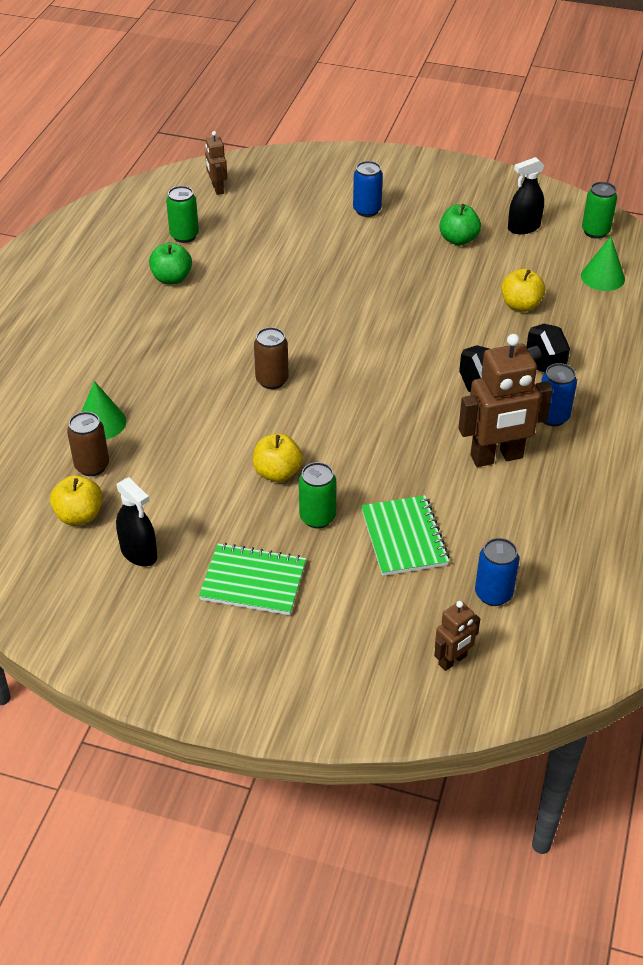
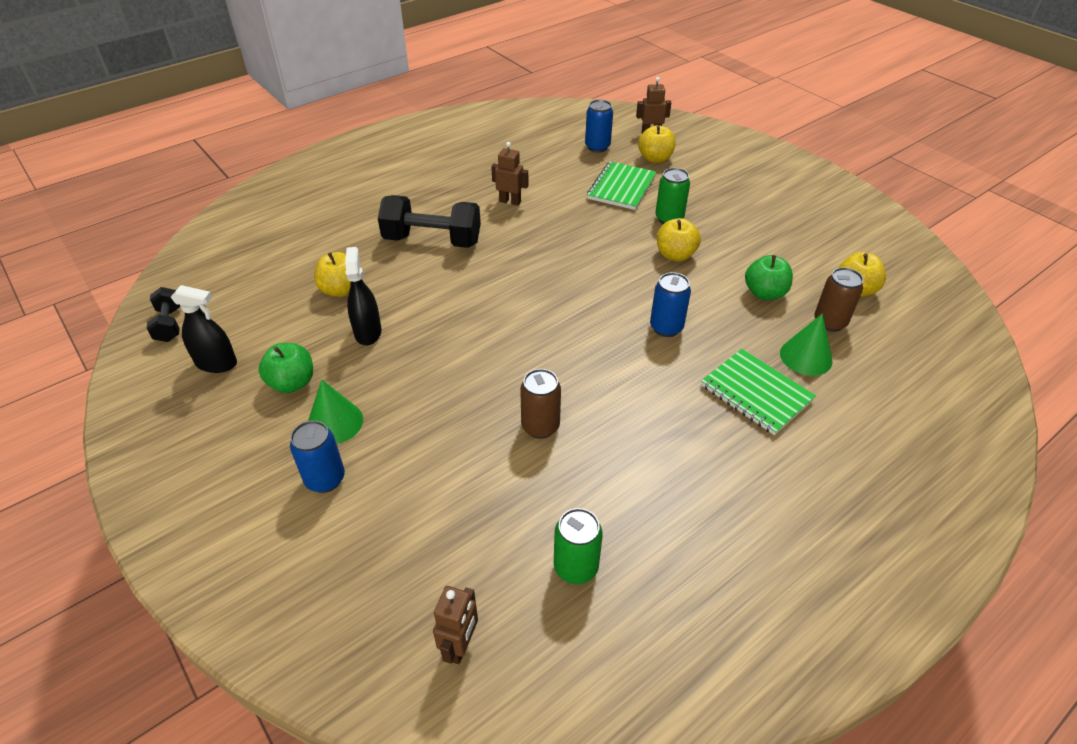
camera: 145 degrees left, 0 degrees up
(139, 553) = (815, 248): black spray bottle -> black spray bottle (368, 332)
(172, 278) = (638, 498): green apple -> green apple (764, 293)
(253, 581) = (741, 204): green notebook -> green notebook (756, 393)
(272, 380) = (621, 325): brown can -> brown can (540, 426)
(407, 610) = (655, 158): none -> yellow apple
(496, 457) = (510, 201): brown robot -> brown robot, size x0.52
(552, 417) = (440, 207): blue can -> blue can (666, 327)
(595, 231) = (169, 324): green can -> black dumbbell
(602, 277) = (241, 281): green cone -> green cone (335, 422)

